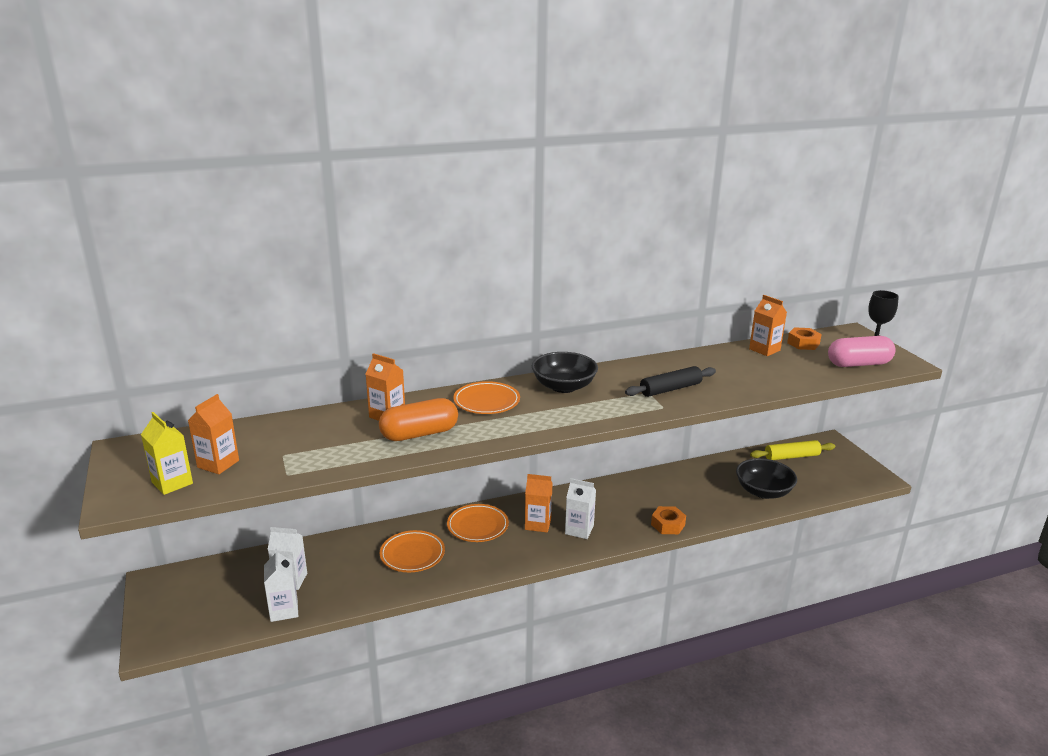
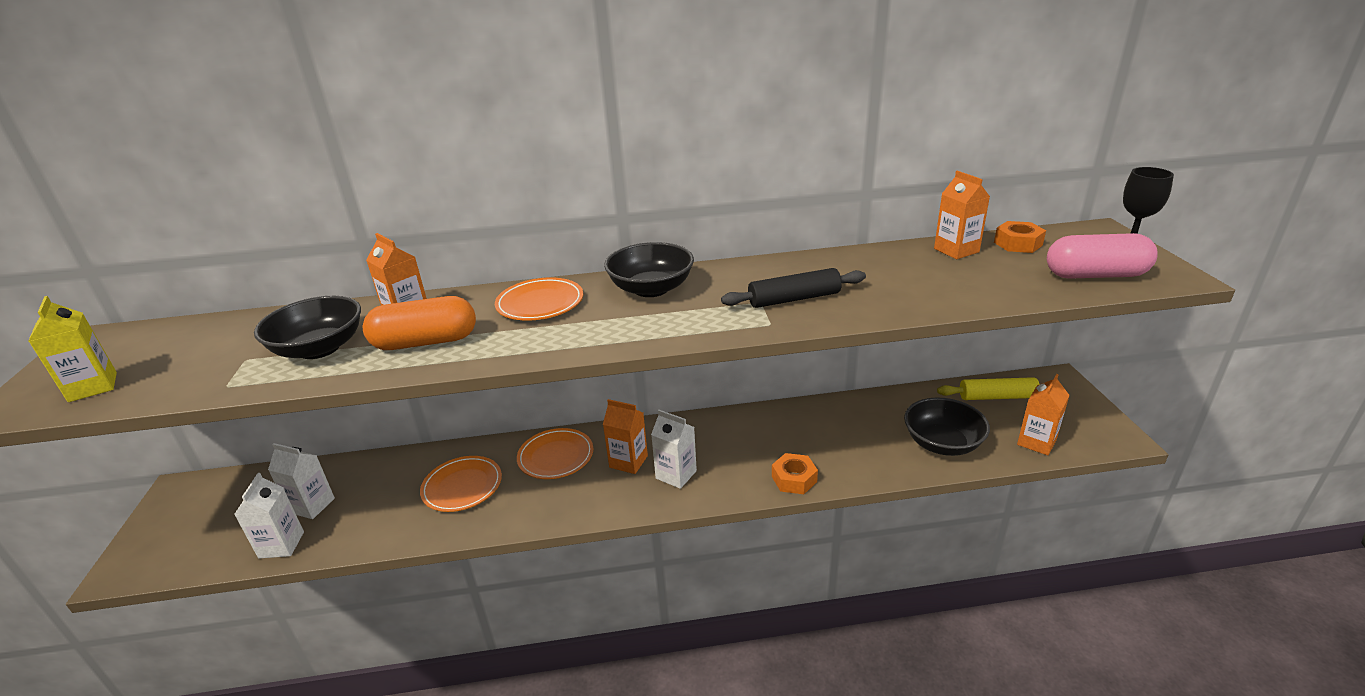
camera: 15 degrees right, 5 degrees up
(218, 464) = (165, 366): orange carton -> orange carton (1036, 442)
(337, 443) = (319, 348): none -> black bowl

